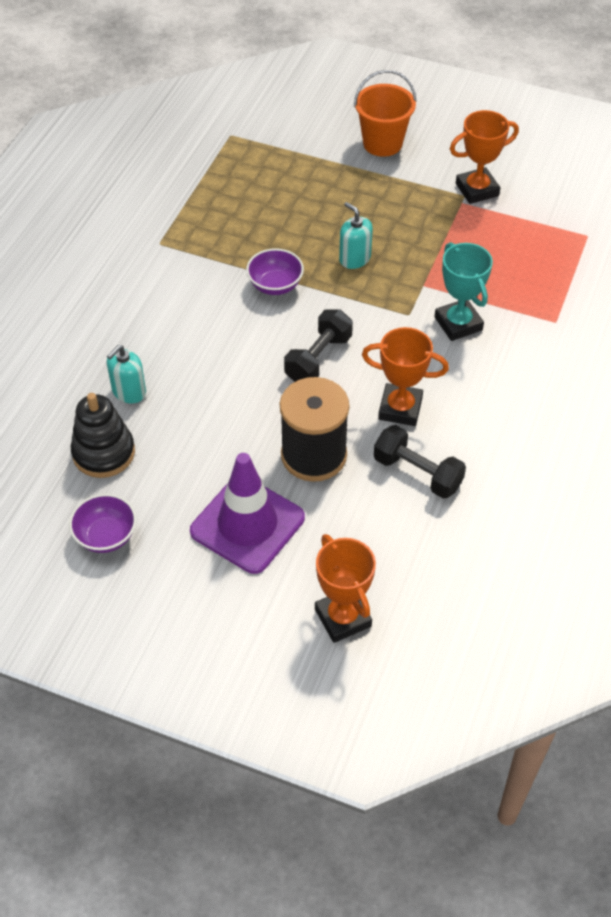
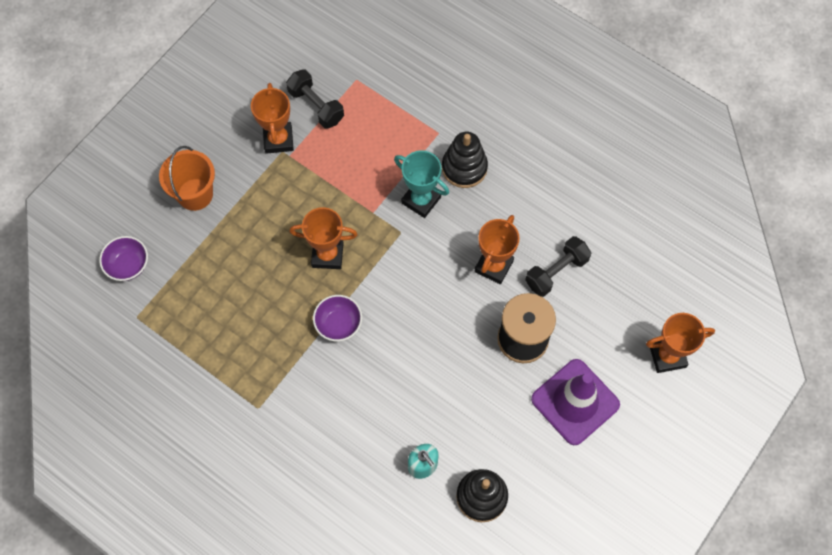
camera: 75 degrees left, 15 degrees up
(106, 536) = (563, 508): purple bowl -> purple bowl (128, 265)
(318, 358) = (428, 311): black dumbbell -> black dumbbell (316, 106)
(354, 258) = (327, 255): turquoise soap dispenser -> orange trophy
(458, 323) = (421, 200): turquoise trophy -> turquoise trophy turned 45 degrees clockwise
(520, 355) = (464, 168): none -> black stacking toy

